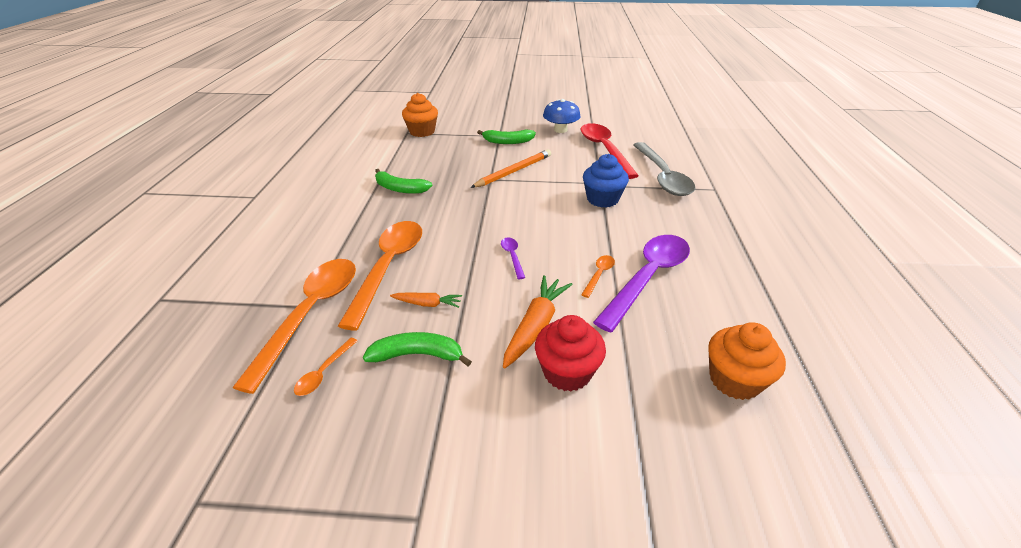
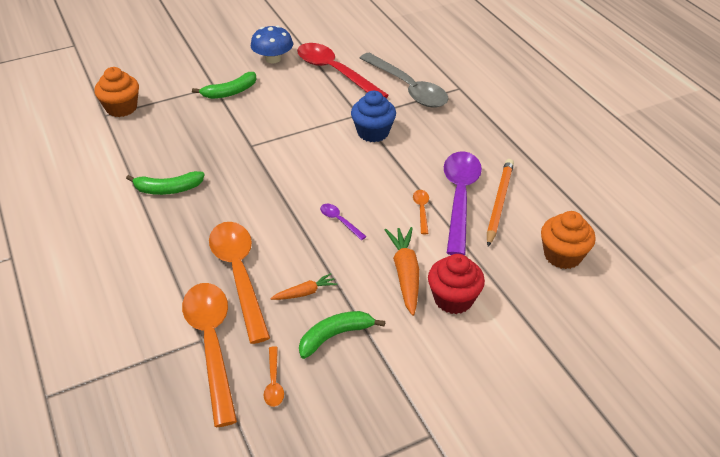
camera: 30 degrees left, 5 degrees up
(514, 171) = (267, 128): orange pencil -> orange pencil (499, 203)

